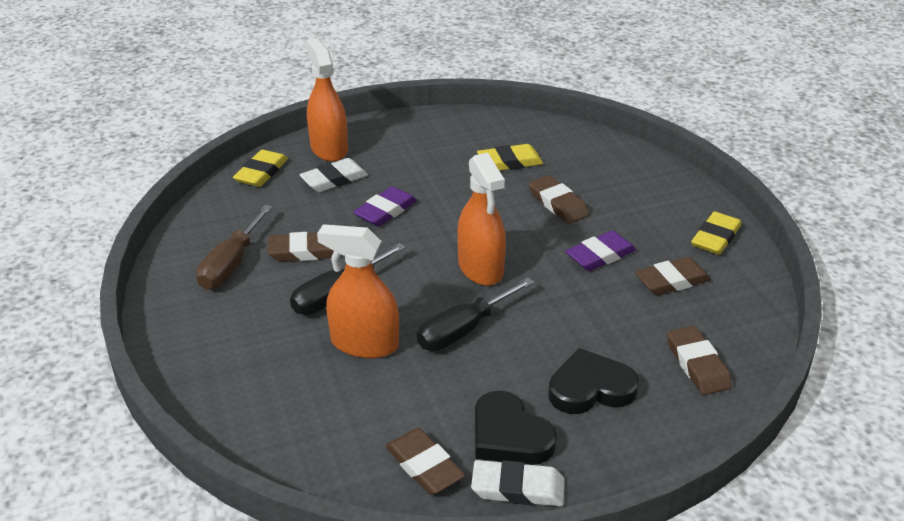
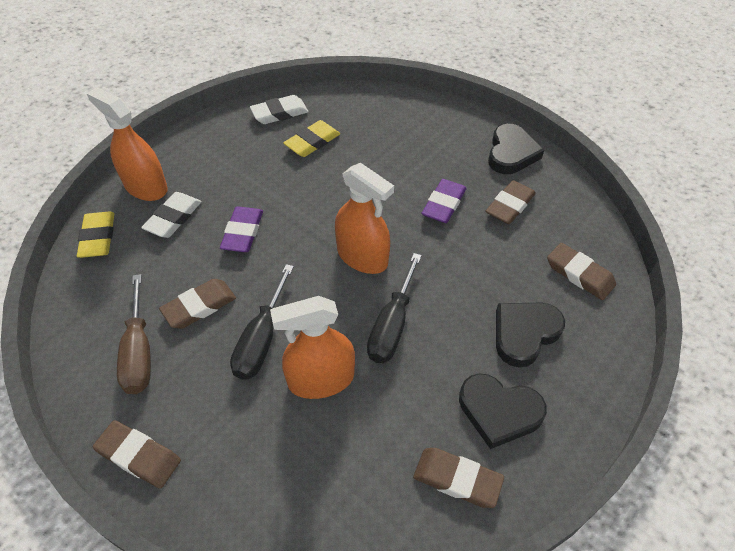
camera: 30 degrees left, 15 degrees up
(517, 488) = (541, 460): white eraser -> white eraser (279, 113)
(558, 204) = (378, 168): brown eraser -> brown eraser (139, 456)
(715, 237) = (511, 153): yellow eraser -> black heart

